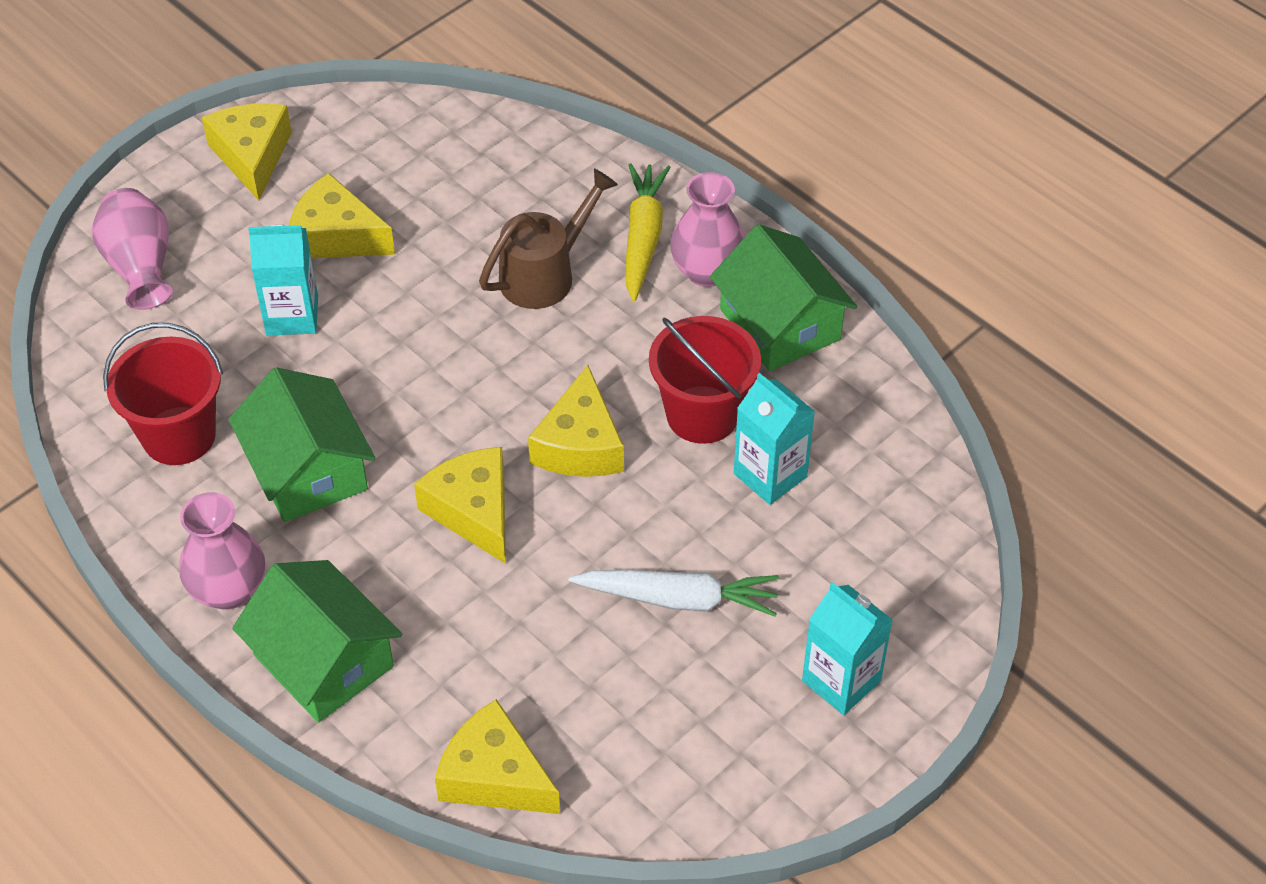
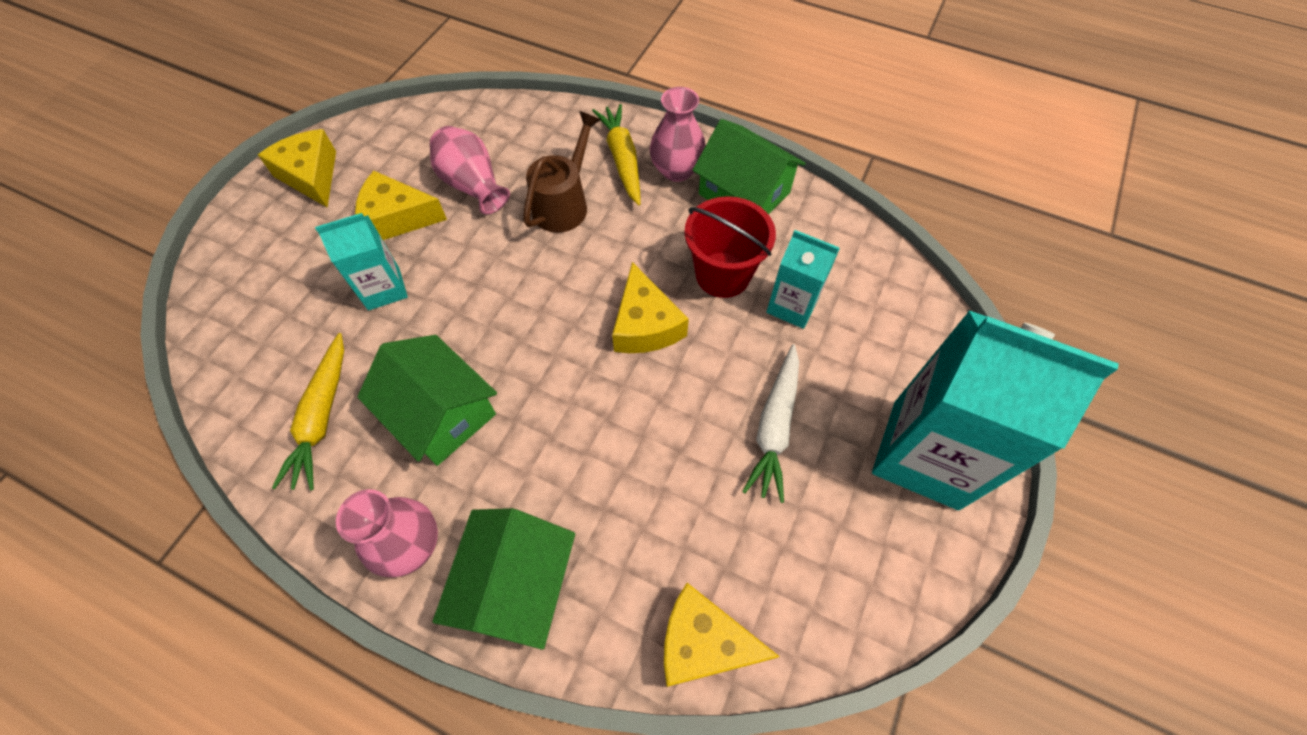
camera: 20 degrees left, 10 degrees up
(140, 266) = (246, 284): pink vase -> pink vase (473, 185)
(179, 436) = (322, 417): red bucket -> yellow carrot
(323, 661) = (516, 584): green house -> green house turned 75 degrees clockwise
(473, 511) = (587, 405): yellow cheese -> none
(678, 599) = (774, 427): white carrot -> white carrot turned 120 degrees clockwise
(841, 681) = (925, 454): turquoise carton -> turquoise carton, size x1.93

